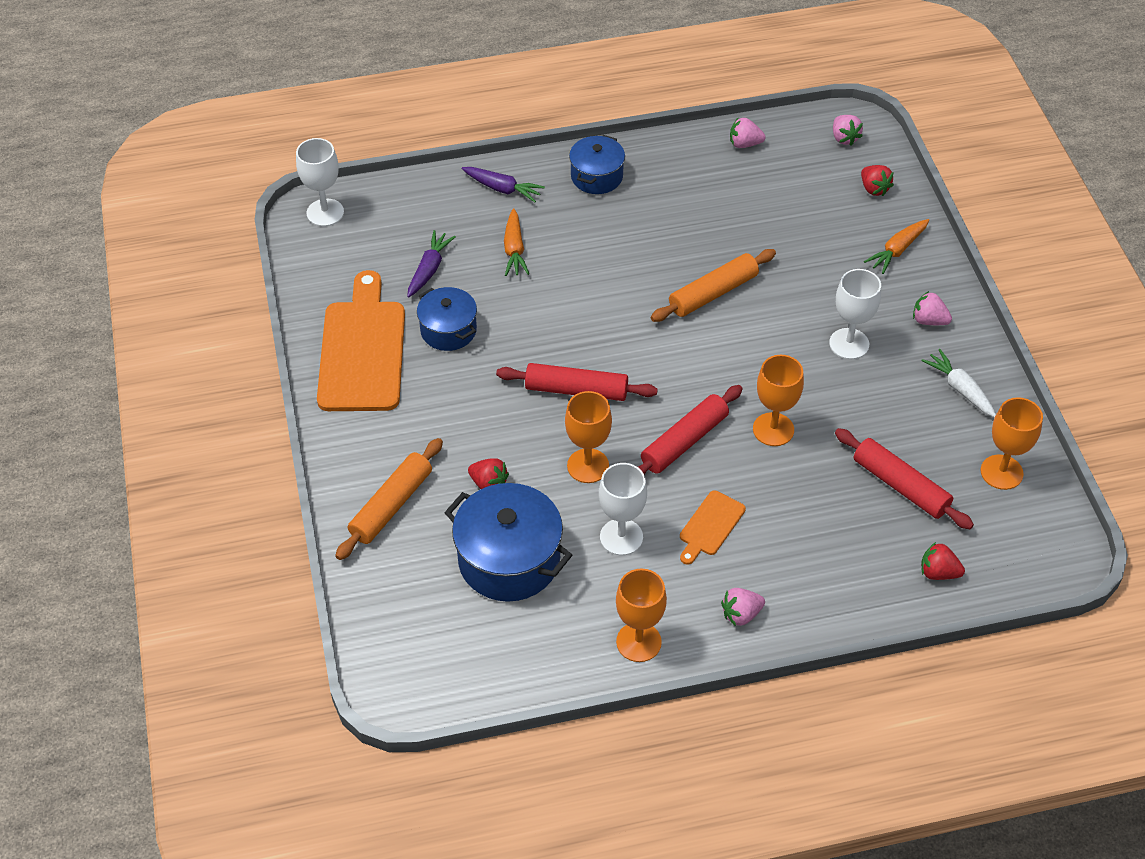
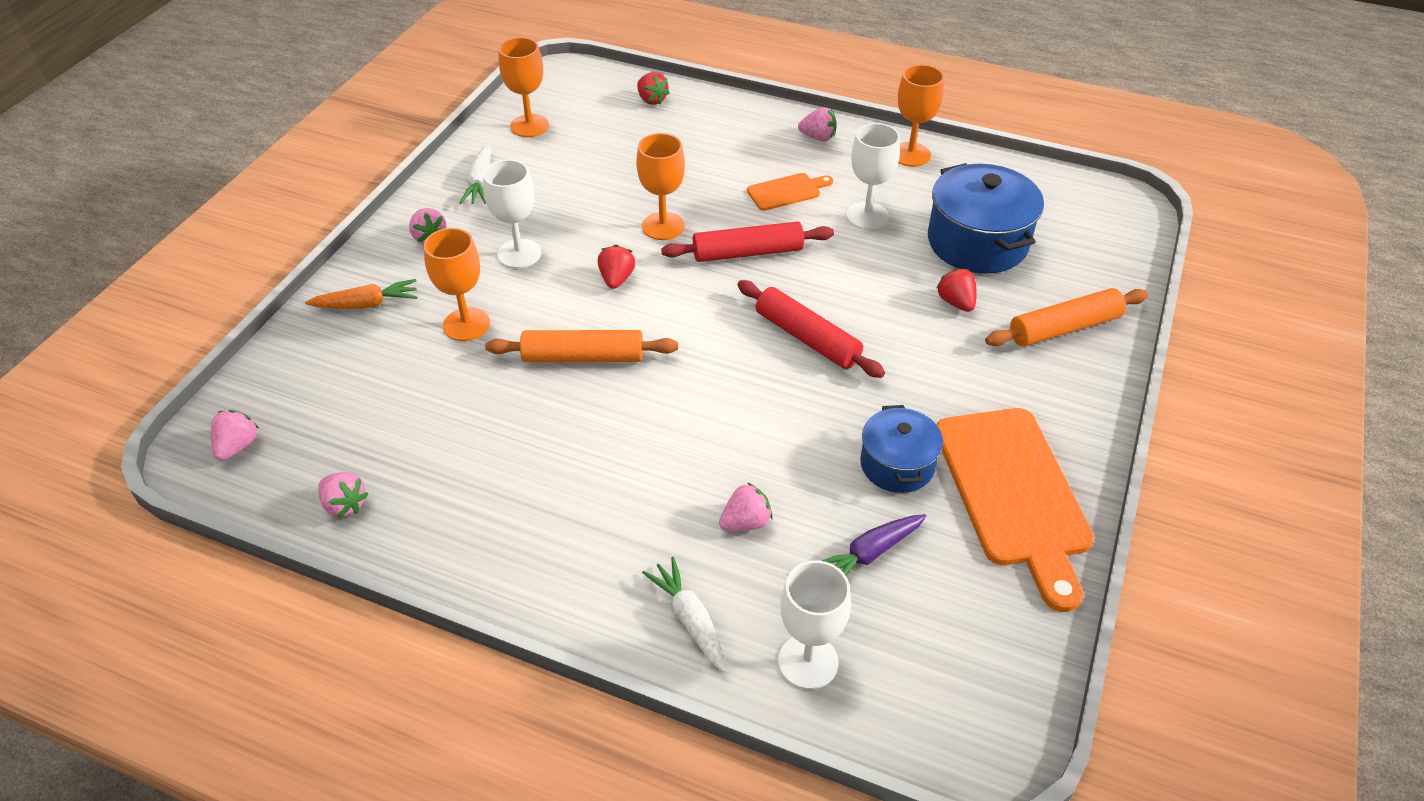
camera: 145 degrees left, 5 degrees down
(325, 213) = (964, 730): white goblet -> white goblet (808, 661)
(362, 350) = (1014, 494): orange cutting board -> orange cutting board turned 45 degrees counterclockwise
(502, 189) = (690, 620): purple carrot -> white carrot
(514, 249) = (745, 522): orange carrot -> pink strawberry
(588, 466) = (851, 274): orange goblet -> orange goblet (466, 324)
(596, 176) = (558, 565): blue pot -> none
(874, 189) = (296, 373): red strawberry -> red strawberry (616, 279)
(900, 485) = (612, 150): red rolling pin -> none

